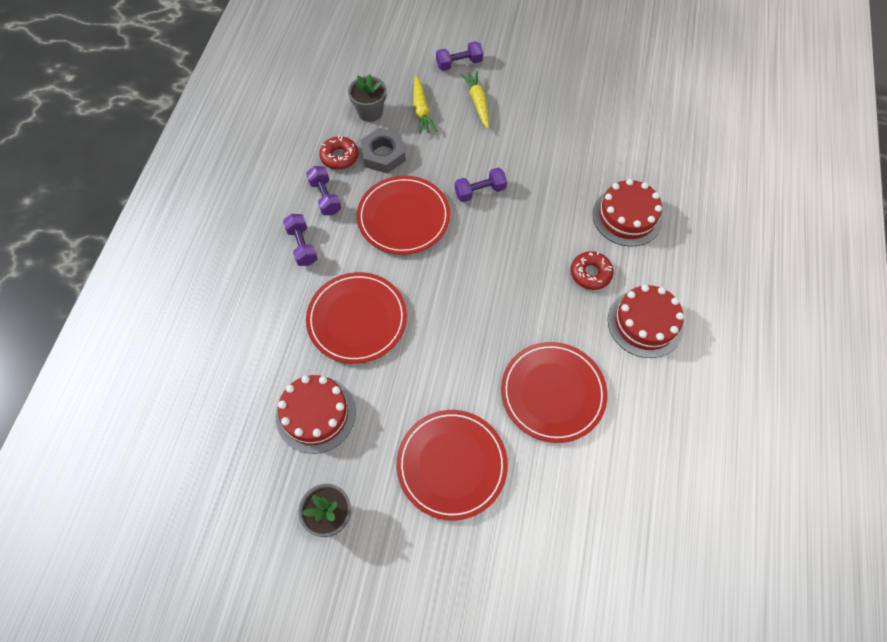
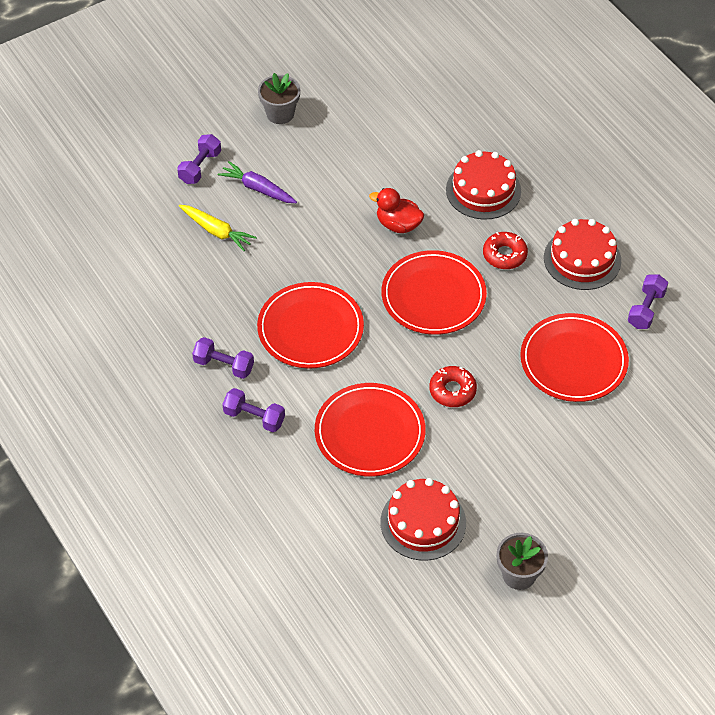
camera: 45 degrees left, 10 degrees down
(339, 157) = (193, 324): red donut -> red donut (452, 390)
(370, 112) = (172, 267): grey flower pot -> grey flower pot (280, 113)
(383, 154) = (230, 293): grey nut -> none
(452, 465) = (561, 468): red plate -> red plate (433, 296)
(478, 102) = (258, 189): yellow carrot -> purple carrot
(480, 191) = (347, 260): purple dumbbell -> purple dumbbell (646, 309)
(540, 194) = (398, 225): none -> red duck

